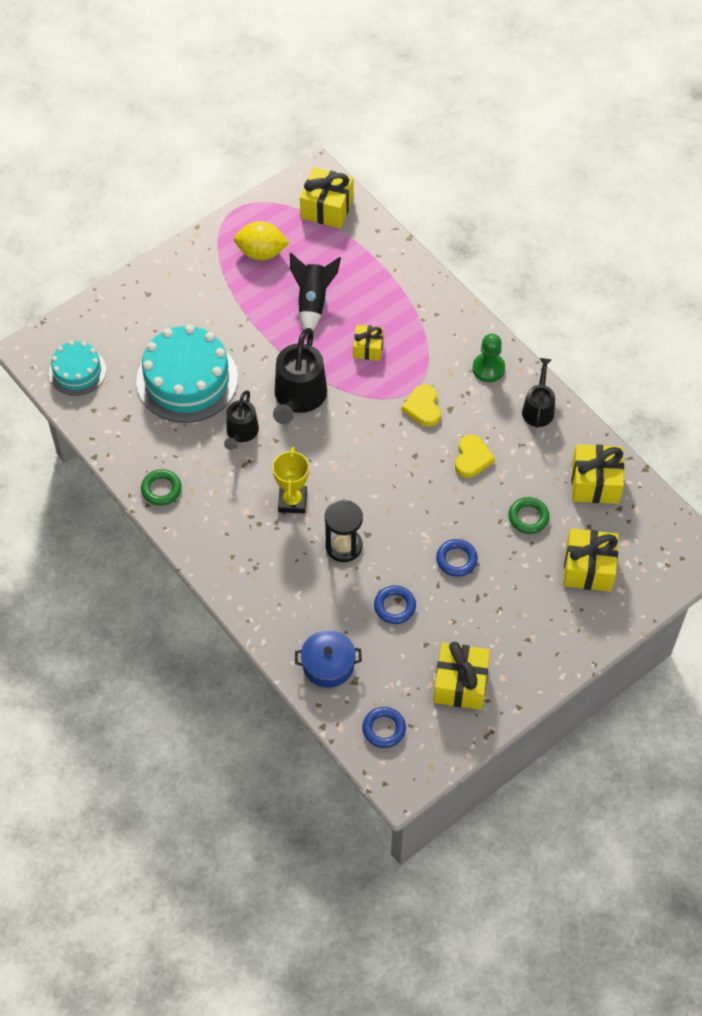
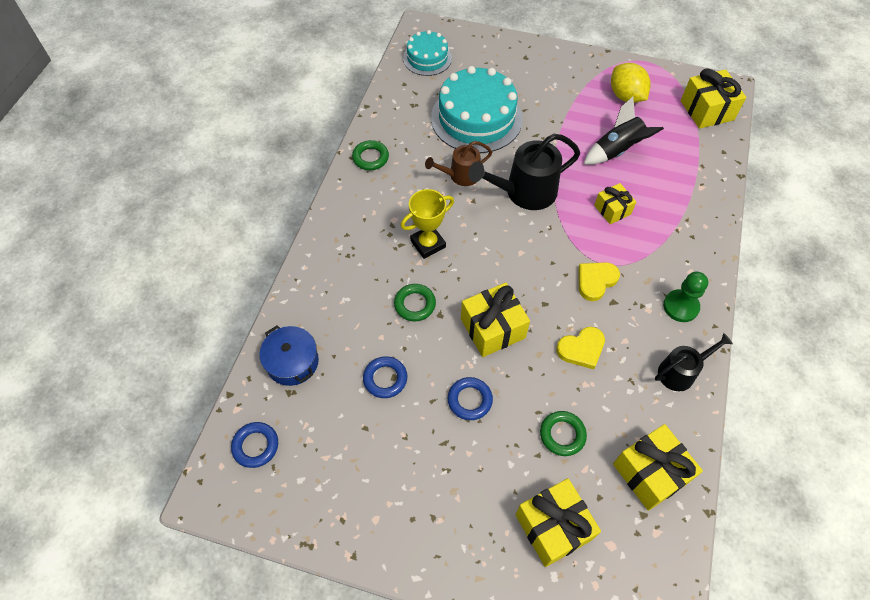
camera: 55 degrees right, 0 degrees up
(241, 432) = (460, 175): black watering can -> brown watering can
(344, 546) = (415, 304): black hourglass -> green ring
(460, 684) = (344, 484): yellow gift -> yellow gift (492, 328)

